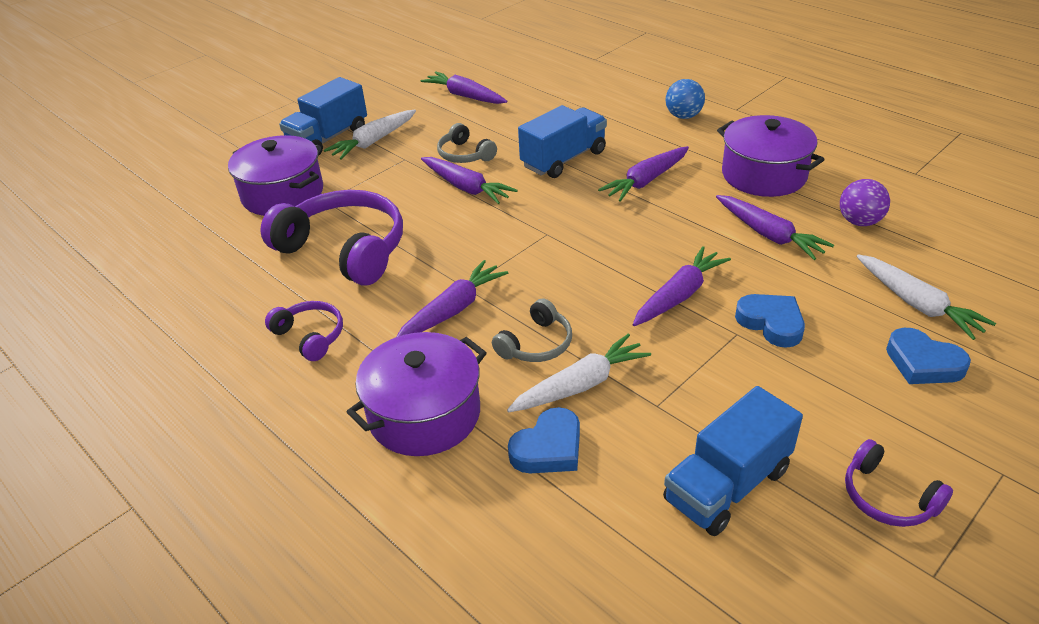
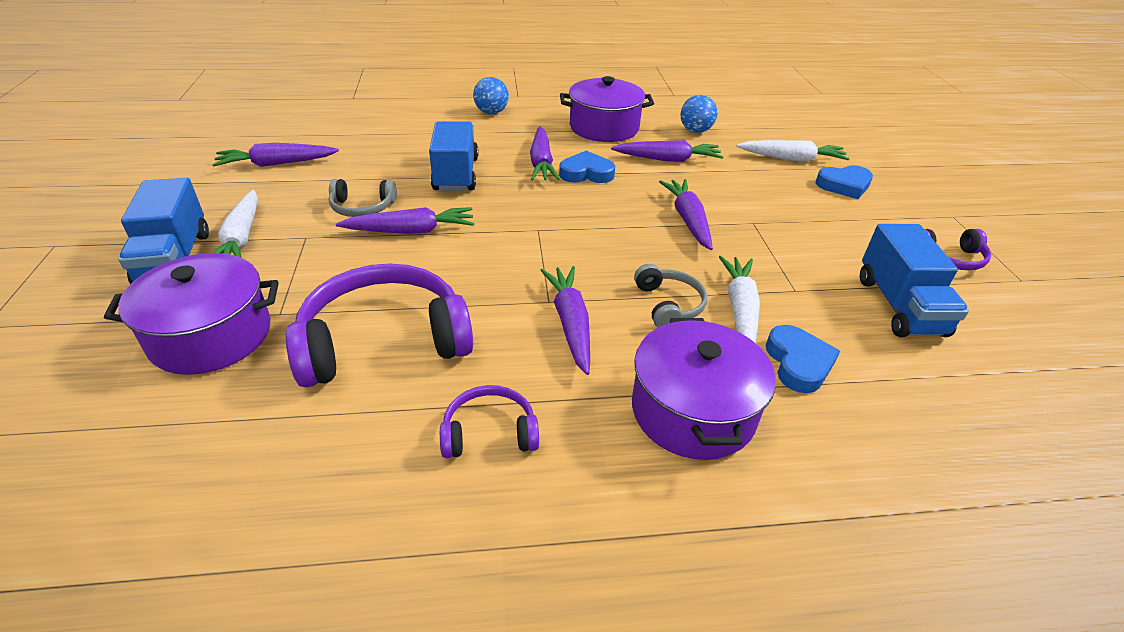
camera: 55 degrees left, 0 degrees up
(771, 323) = (756, 206): blue heart -> blue heart (586, 173)
(859, 222) = (695, 131): purple ball -> blue ball

